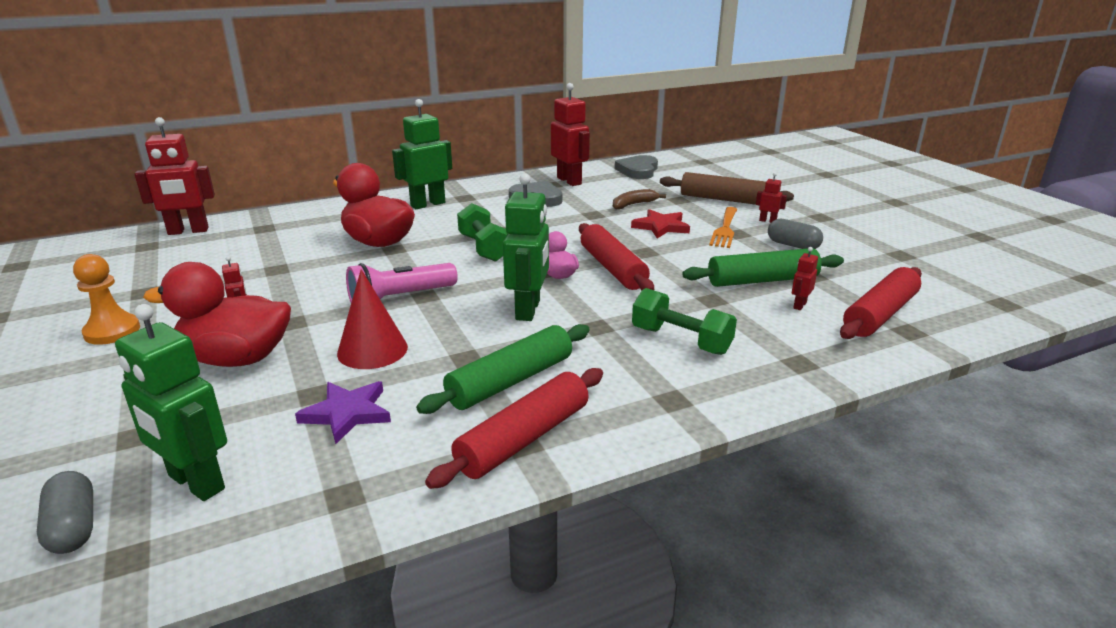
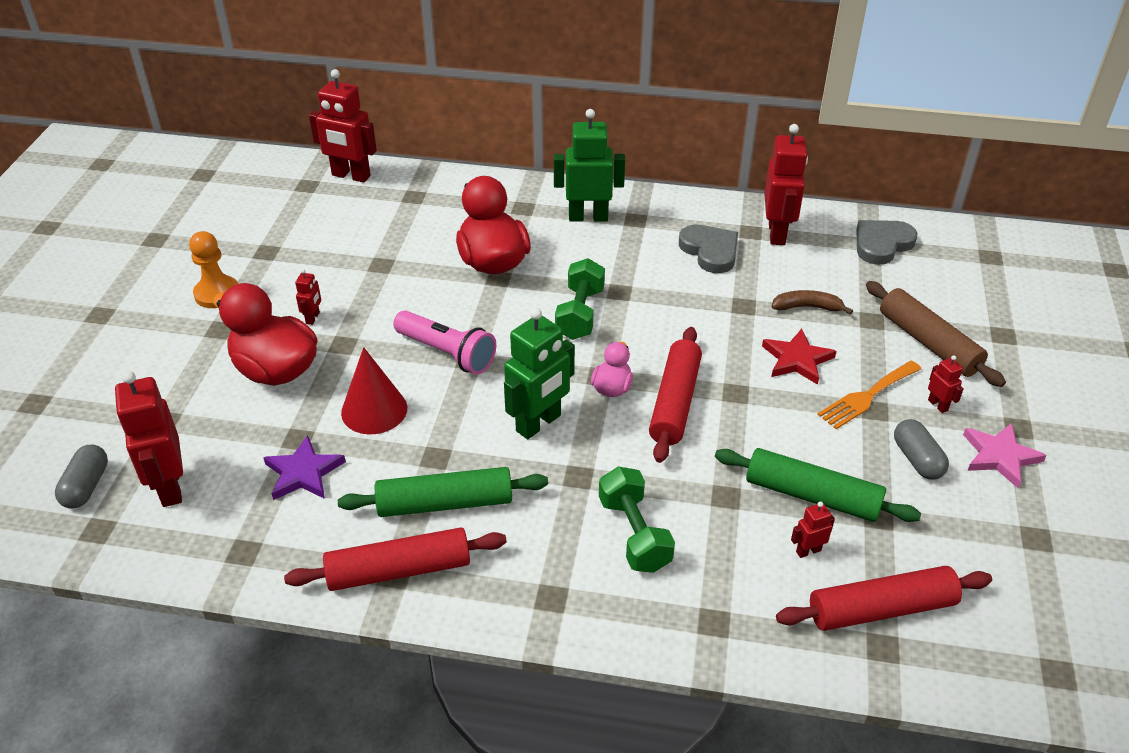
camera: 35 degrees right, 15 degrees up
(195, 483) = (169, 487): green robot -> red robot
(400, 298) = (447, 353): pink flashlight -> pink flashlight turned 150 degrees counterclockwise
(831, 230) = (1000, 456): none -> pink star

